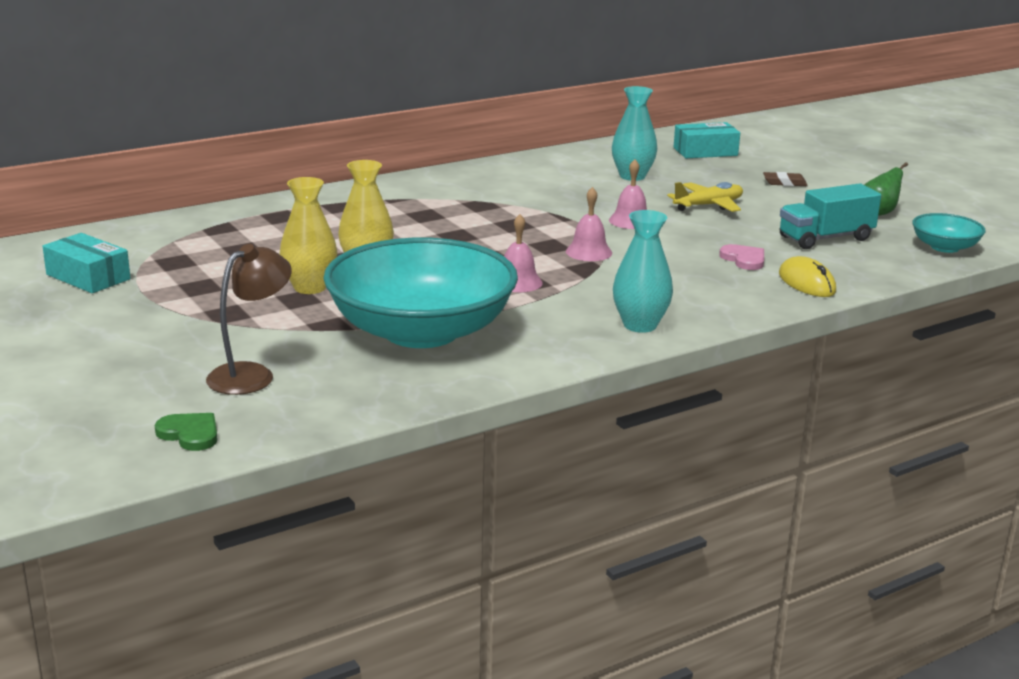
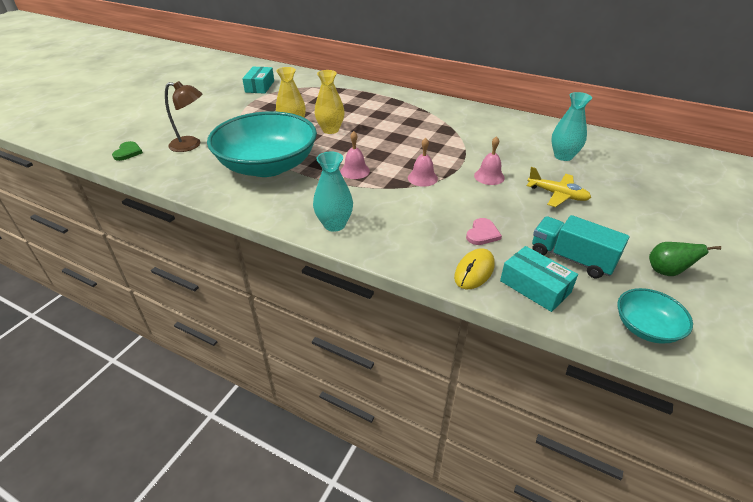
camera: 60 degrees right, 15 degrees up
(705, 151) = (655, 167): turquoise box -> turquoise box (535, 287)
(784, 183) = (653, 212): brown eraser -> none

